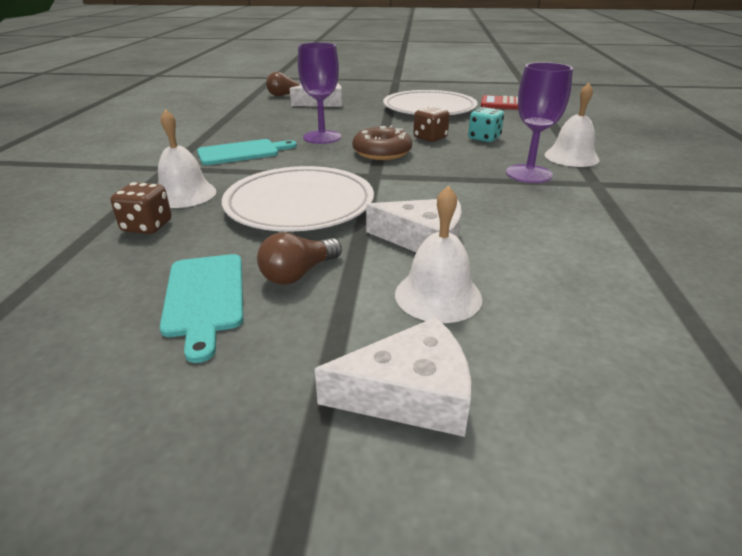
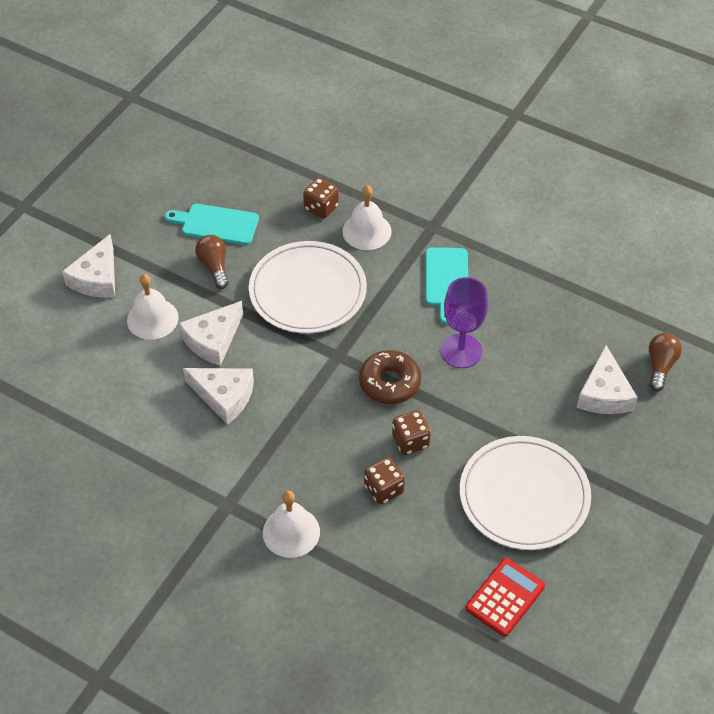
camera: 115 degrees right, 20 degrees up
(484, 138) = (384, 489): turquoise dice -> brown dice
(490, 213) = (224, 396): none -> white cheese
(528, 174) = (274, 468): purple goblet -> none

